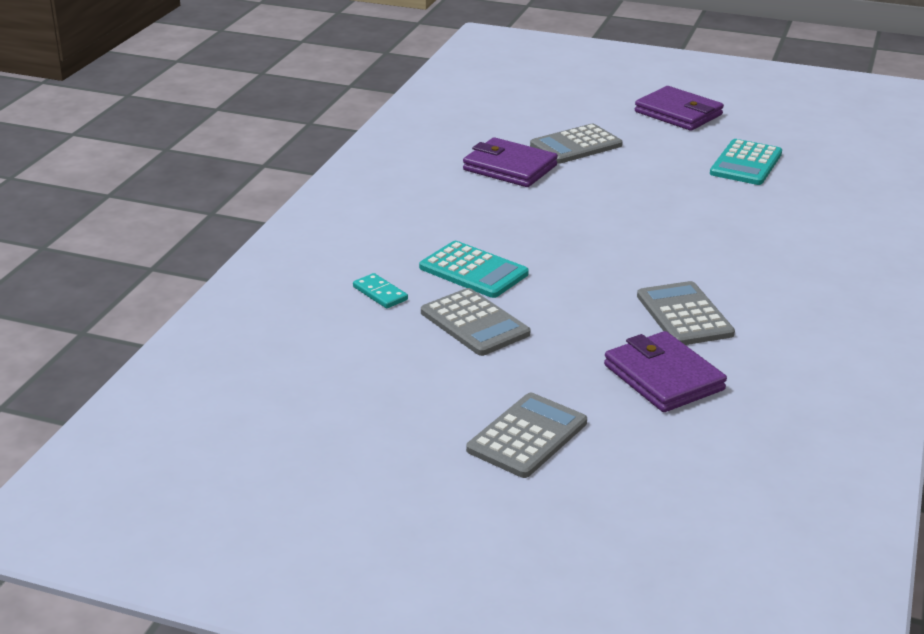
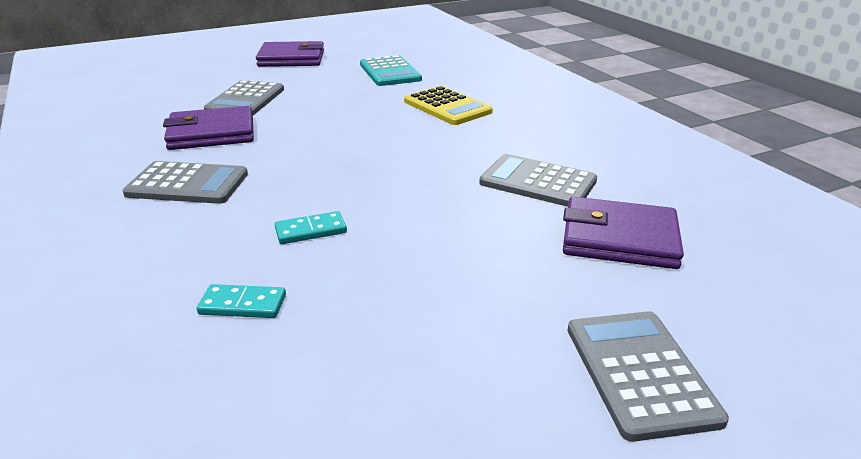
camera: 45 degrees left, 0 degrees up
(473, 271) = (311, 231): turquoise calculator -> turquoise domino
(474, 323) = (392, 281): grey calculator -> grey calculator (187, 184)
(733, 221) = (447, 107): none -> yellow calculator

